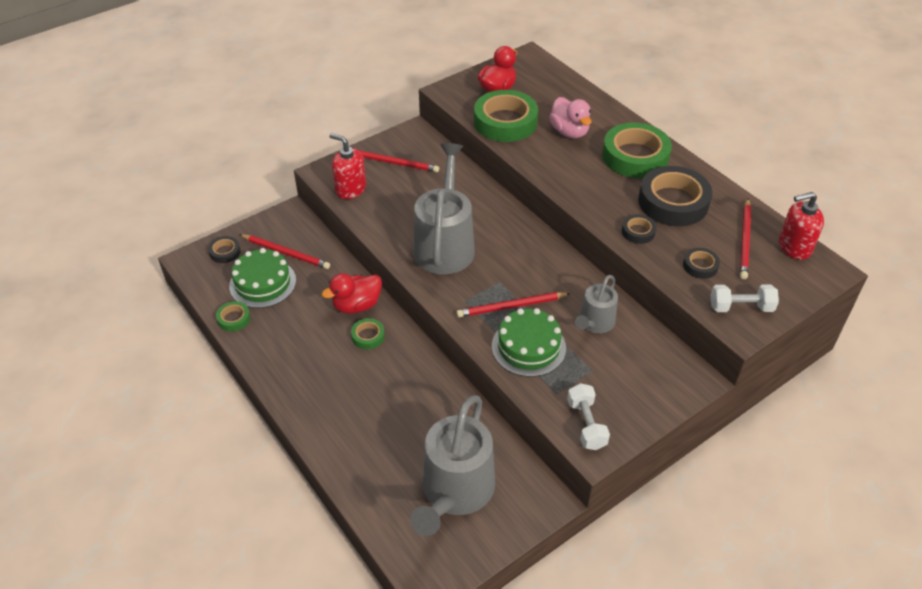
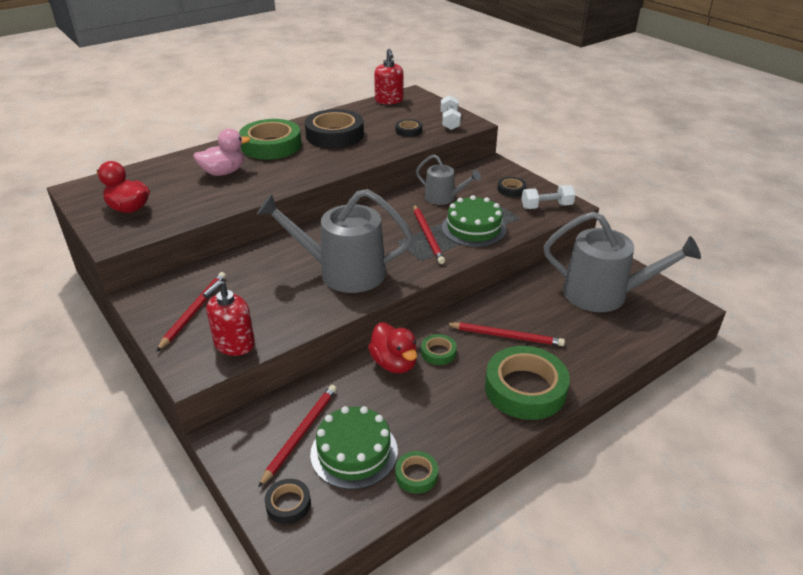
camera: 90 degrees left, 10 degrees down
(505, 122) = (192, 205): green tape -> green tape (525, 388)
(638, 232) = (369, 150): black tape -> black tape (511, 190)
(745, 241) = (382, 114): red pencil -> red pencil (506, 336)

